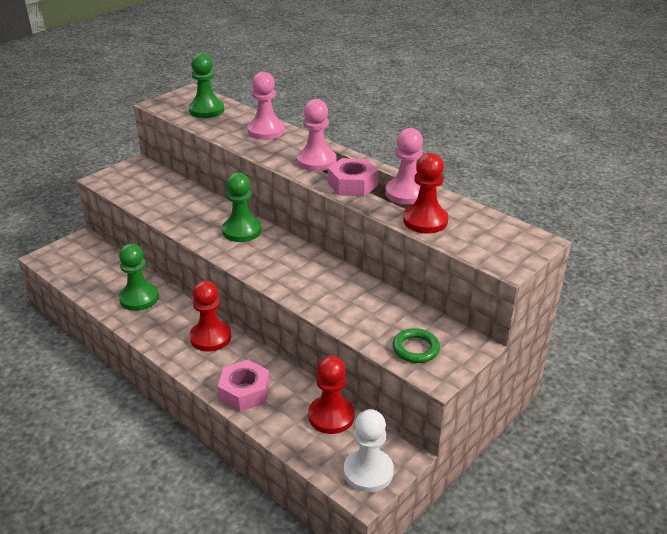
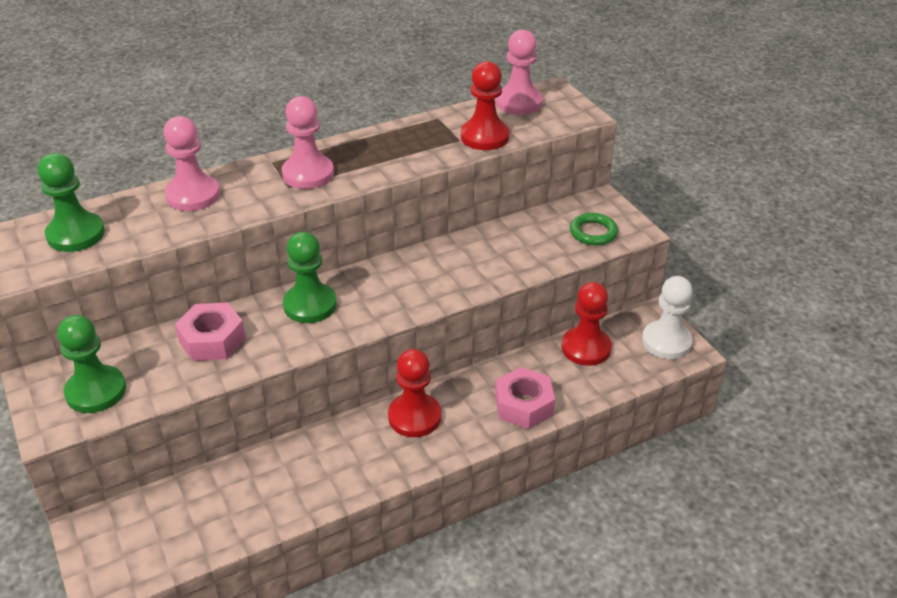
camera: 70 degrees left, 5 degrees up
(139, 298) = (291, 475): green pawn -> green pawn (96, 391)
(352, 184) = (381, 162): pink nut -> pink nut (212, 340)
(406, 193) = (424, 134): pink pawn -> pink pawn (519, 103)

